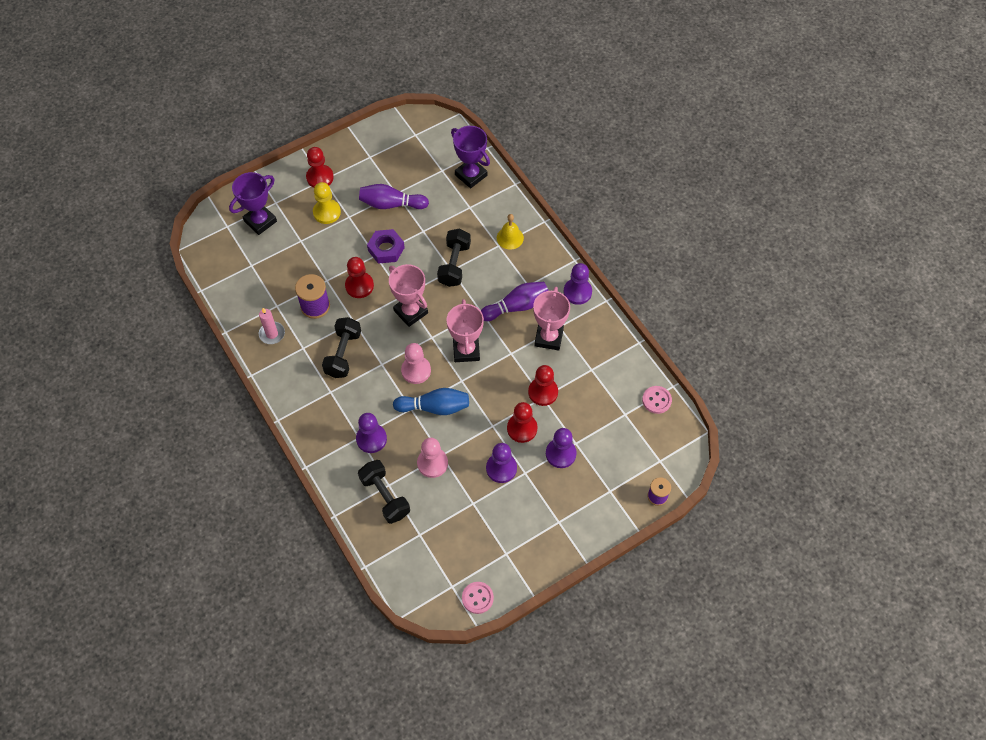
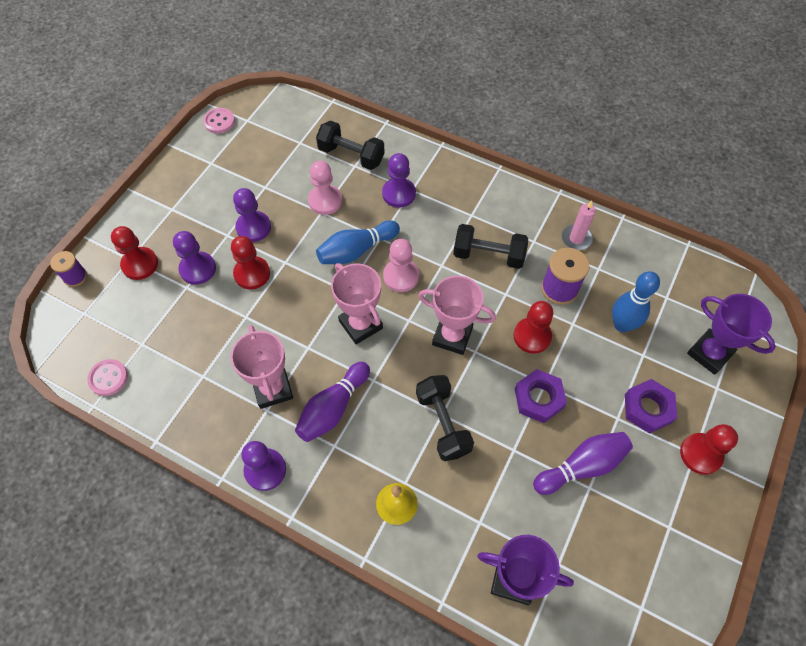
camera: 150 degrees right, 0 degrees up
(260, 221) = (709, 353): purple trophy -> purple trophy turned 60 degrees counterclockwise
(296, 263) = (622, 325): none -> blue bowling pin
(327, 212) = (648, 408): yellow pawn -> purple nut
(343, 354) = (488, 255): black dumbbell -> black dumbbell turned 60 degrees counterclockwise
(543, 392) = (248, 322): red pawn -> red pawn (140, 264)

